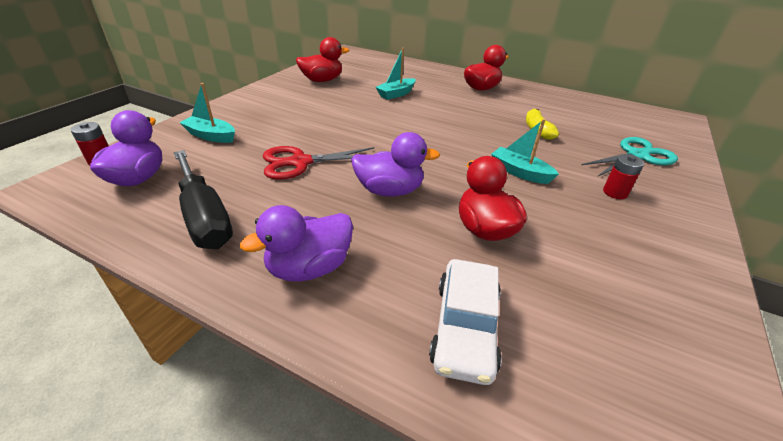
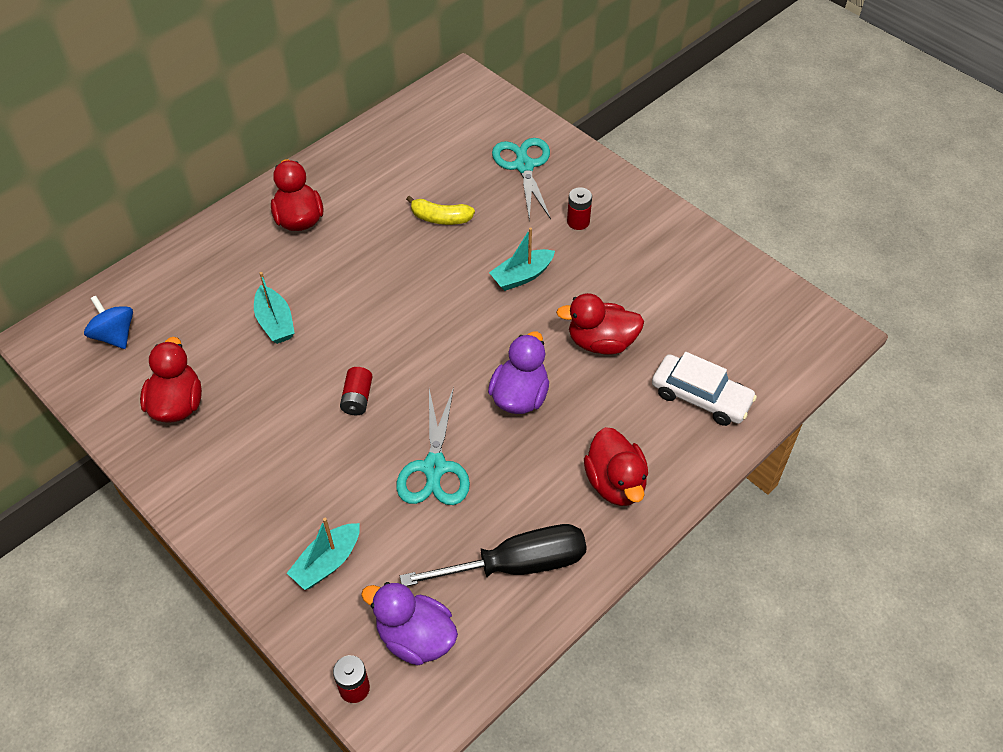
camera: 70 degrees left, 15 degrees up
(300, 162) = (434, 467): red scissors -> turquoise scissors
(309, 268) = (615, 483): purple duck -> red duck
(351, 125) = (357, 398): none -> red battery
(360, 62) = (115, 335): none -> blue spinning top

